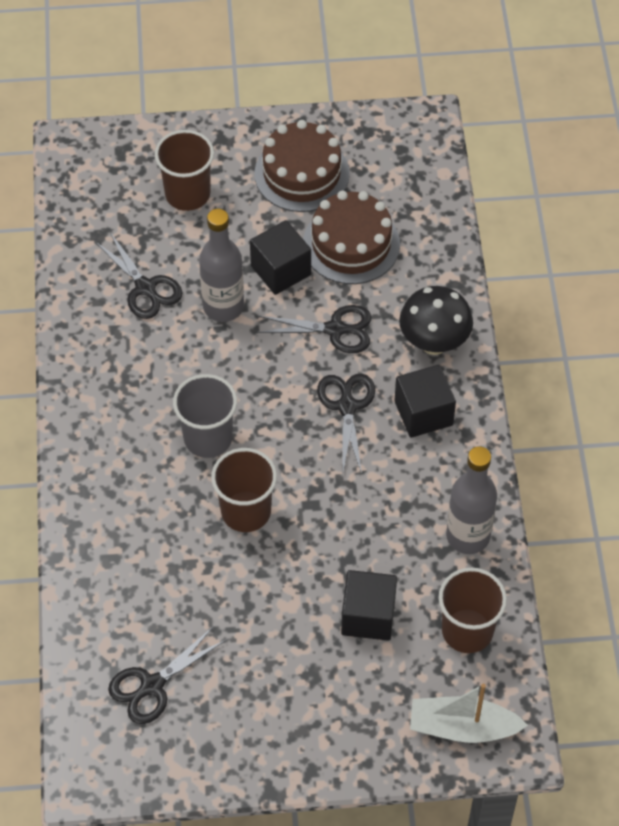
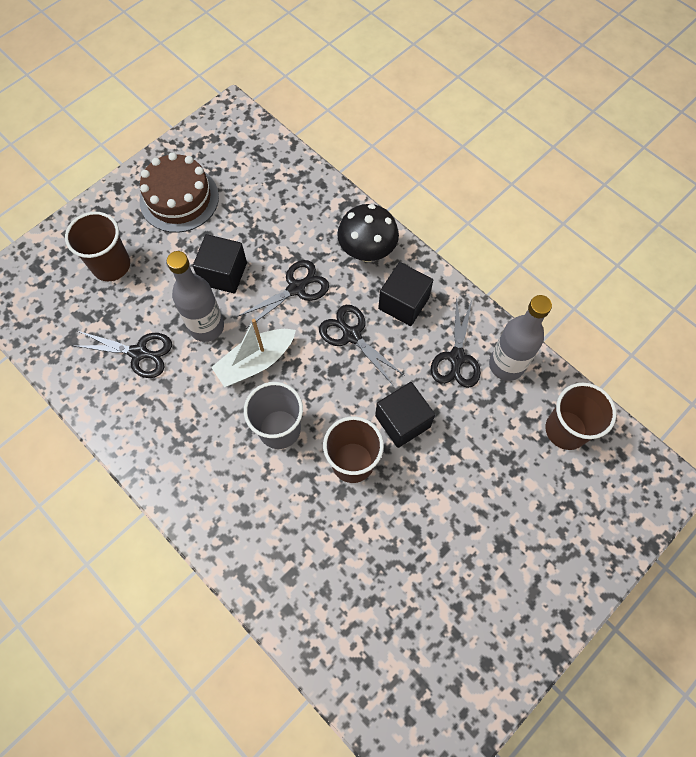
camera: 40 degrees left, 10 degrees up
(151, 686) = (405, 649): black scissors -> black scissors (456, 358)
(351, 244) = (254, 223): brown cake -> none
(368, 616) = (498, 471): black cube -> black cube (402, 421)
(463, 727) = (626, 499): white boat -> white boat (256, 362)

